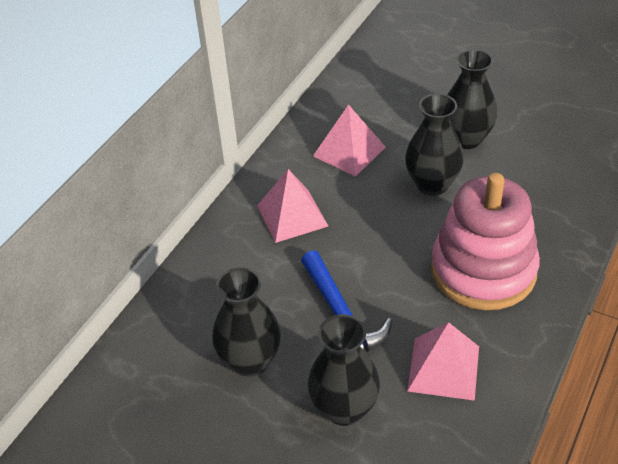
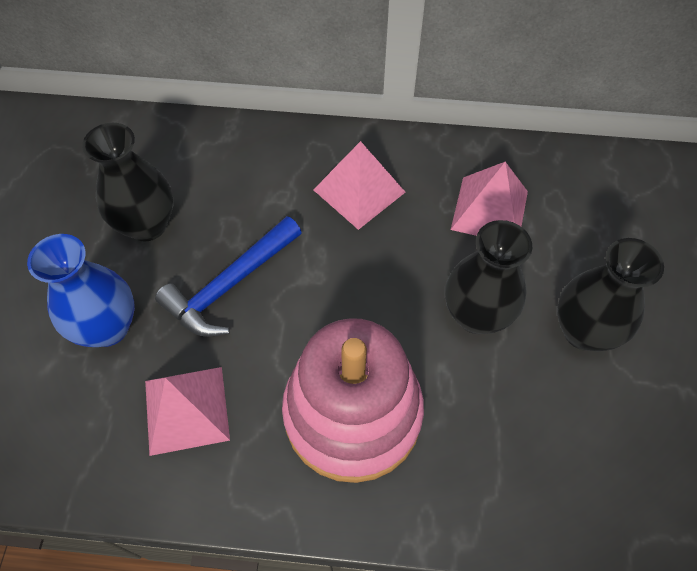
camera: 65 degrees right, 15 degrees up
(344, 409) = (108, 327): black vase -> blue vase

